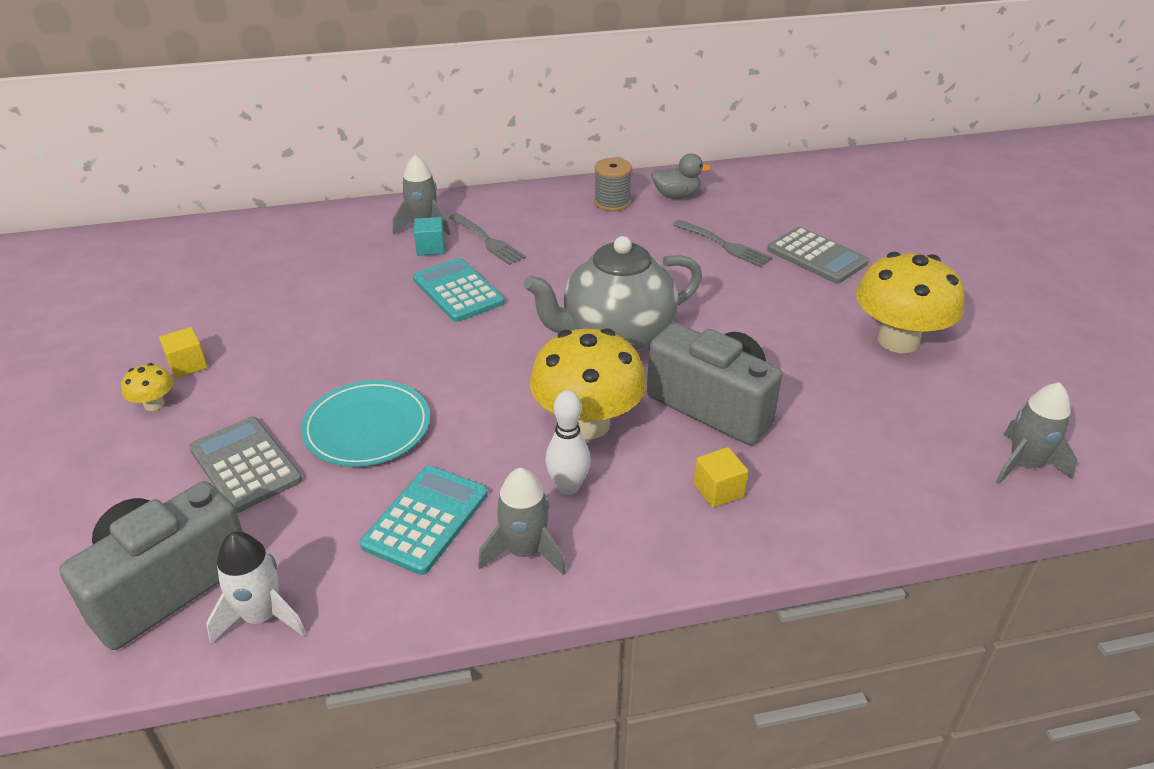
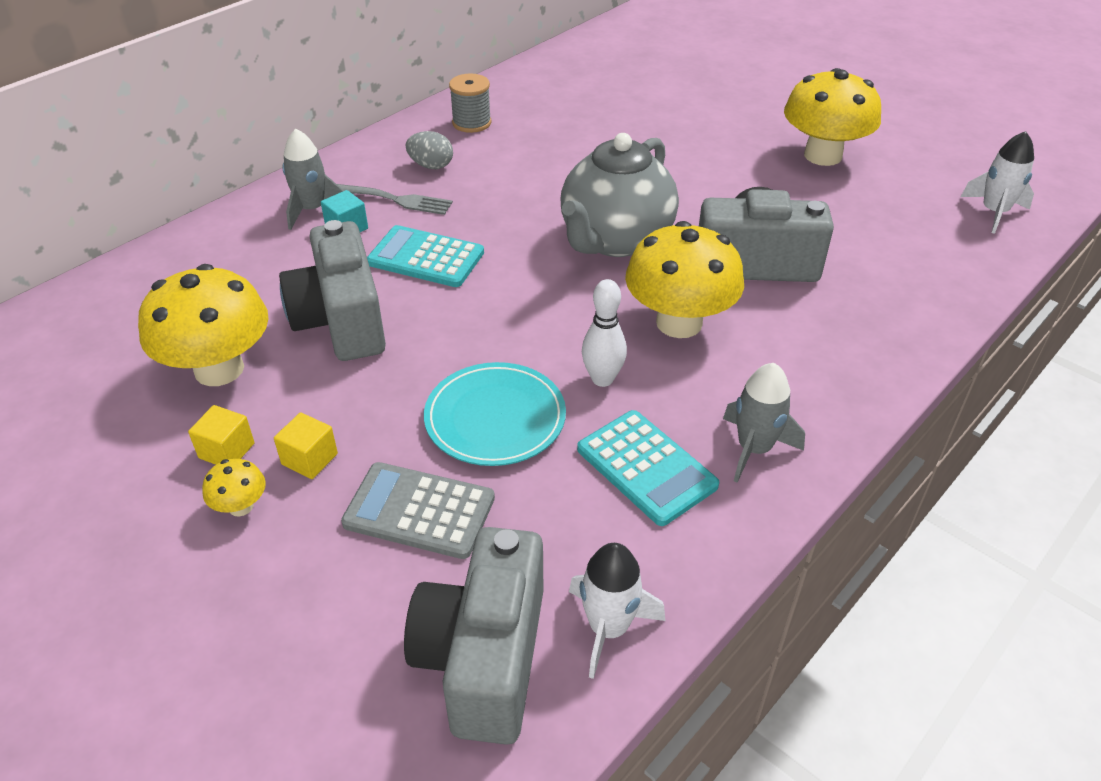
camera: 35 degrees left, 5 degrees up
(243, 310) = (219, 369): none -> yellow mushroom
(351, 311) = (341, 321): none -> grey camera
(426, 519) = (646, 467): turquoise calculator -> turquoise calculator turned 150 degrees clockwise
(542, 225) = (431, 166): none -> grey egg
(568, 487) = (725, 381): white bowling pin -> white bowling pin (602, 379)
(676, 196) = (521, 97): grey duck -> none
(718, 490) = (833, 327): yellow cube -> yellow cube (309, 459)
(725, 245) = (612, 127): grey fork -> none
(816, 256) = (693, 110): grey calculator -> none
(1025, 465) = (994, 212): grey rocket -> white rocket

